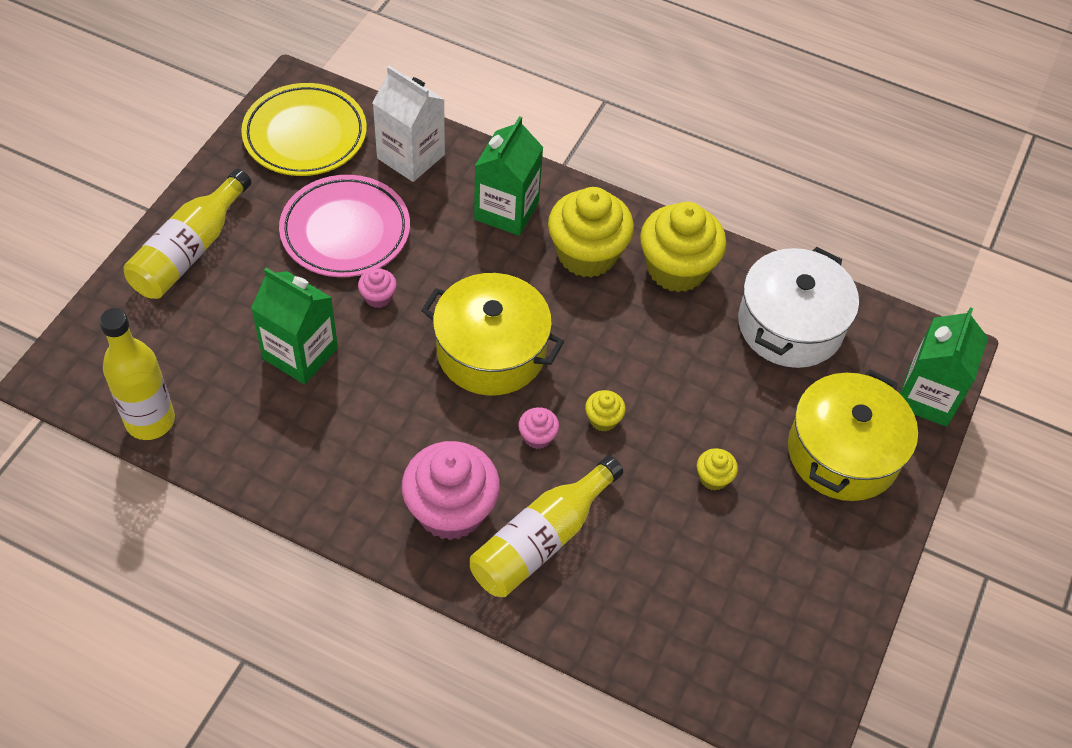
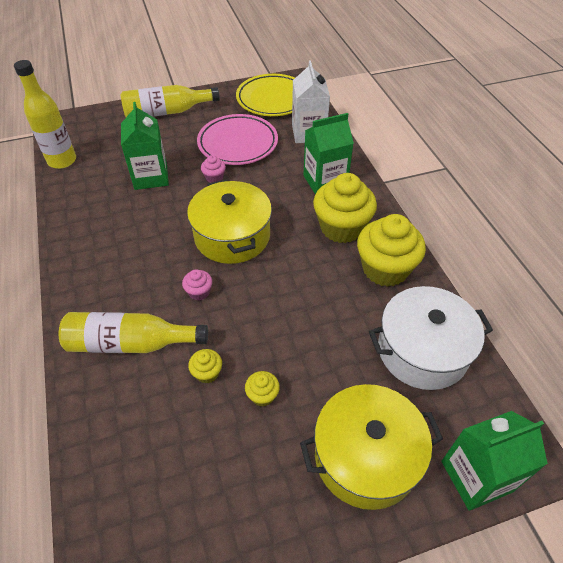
camera: 50 degrees right, 5 degrees down
(451, 510) = (113, 291): pink cupcake -> none
(603, 419) = (243, 311): yellow cupcake -> yellow cupcake (207, 373)

